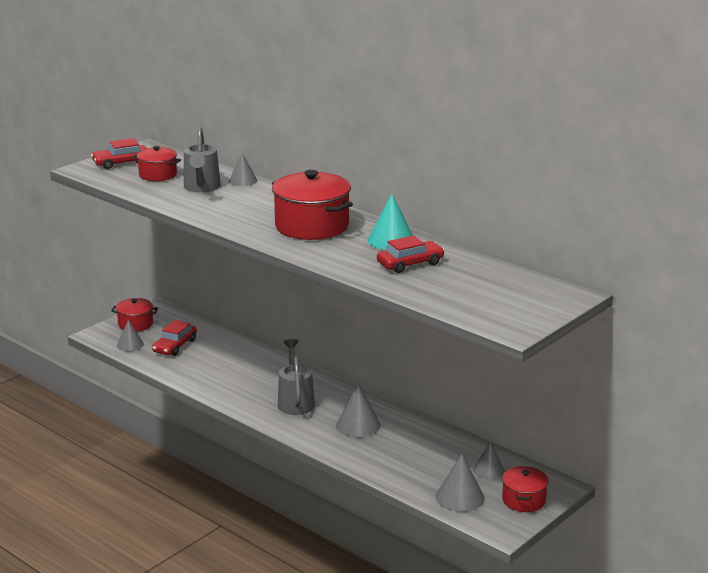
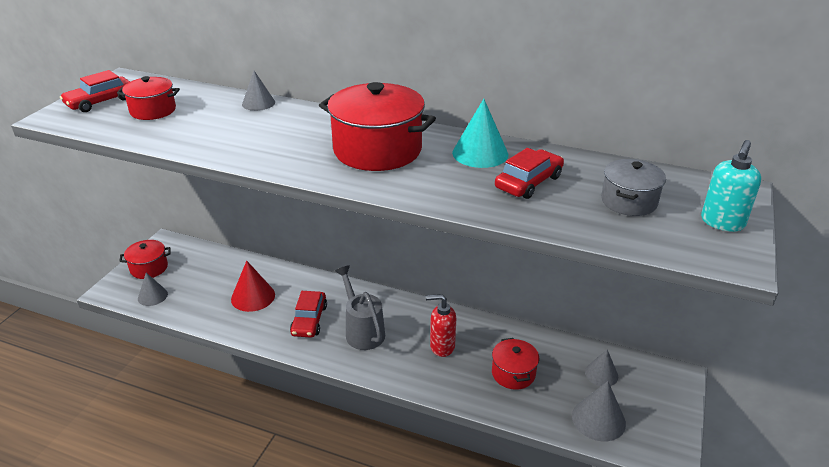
camera: 20 degrees left, 10 degrees up
(175, 346) = (203, 287): red car -> red car (309, 320)
(201, 188) = (215, 119): grey watering can -> none
(214, 360) = (253, 297): none -> red cone
(358, 425) = (442, 346): grey cone -> red soap dispenser
(475, 287) = (629, 201): none -> grey pot
(523, 500) = (659, 405): red pot -> red pot (513, 373)
(533, 310) = (722, 223): none -> turquoise soap dispenser

